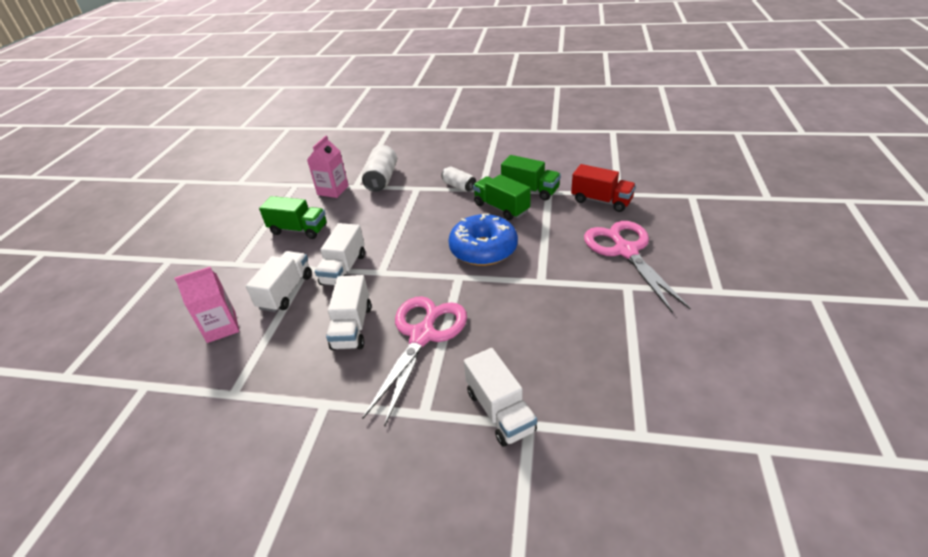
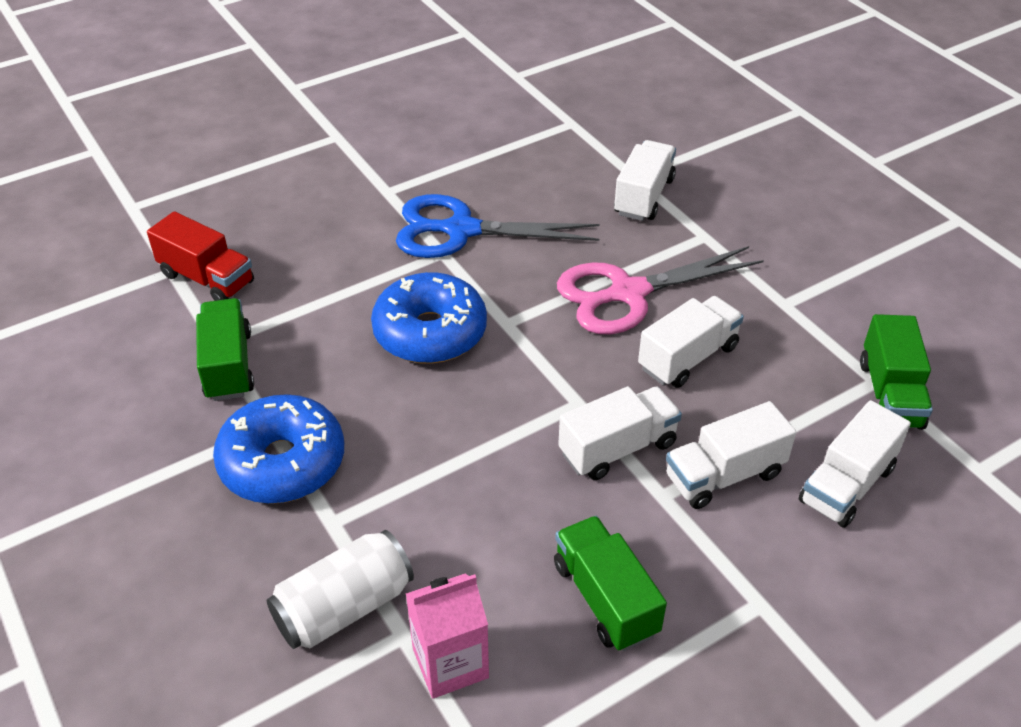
camera: 135 degrees left, 5 degrees up
(221, 327) = (846, 484): pink carton -> white truck
(459, 186) = (282, 462): white can -> blue donut
(501, 208) = (309, 370): green truck -> green truck (890, 394)
(555, 298) = (461, 230): none -> blue scissors
(601, 201) = (207, 278): red truck -> red truck turned 135 degrees clockwise
(625, 251) = (318, 215): pink scissors -> none

